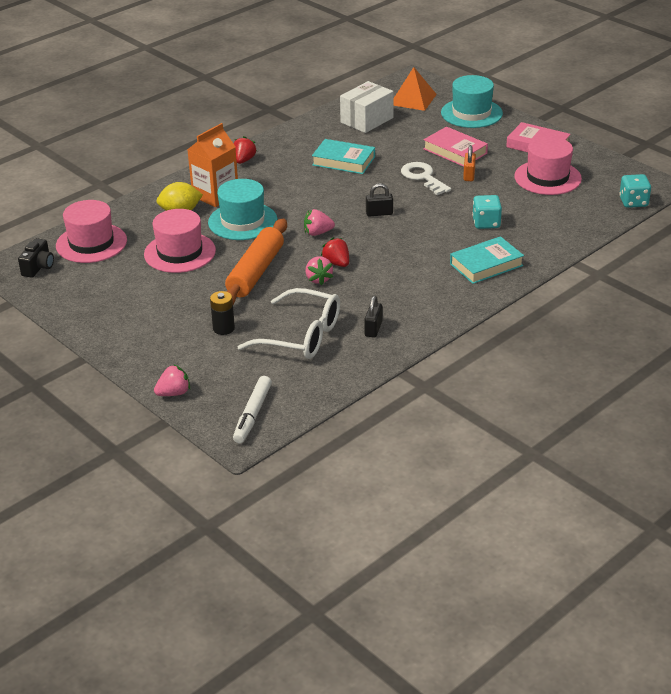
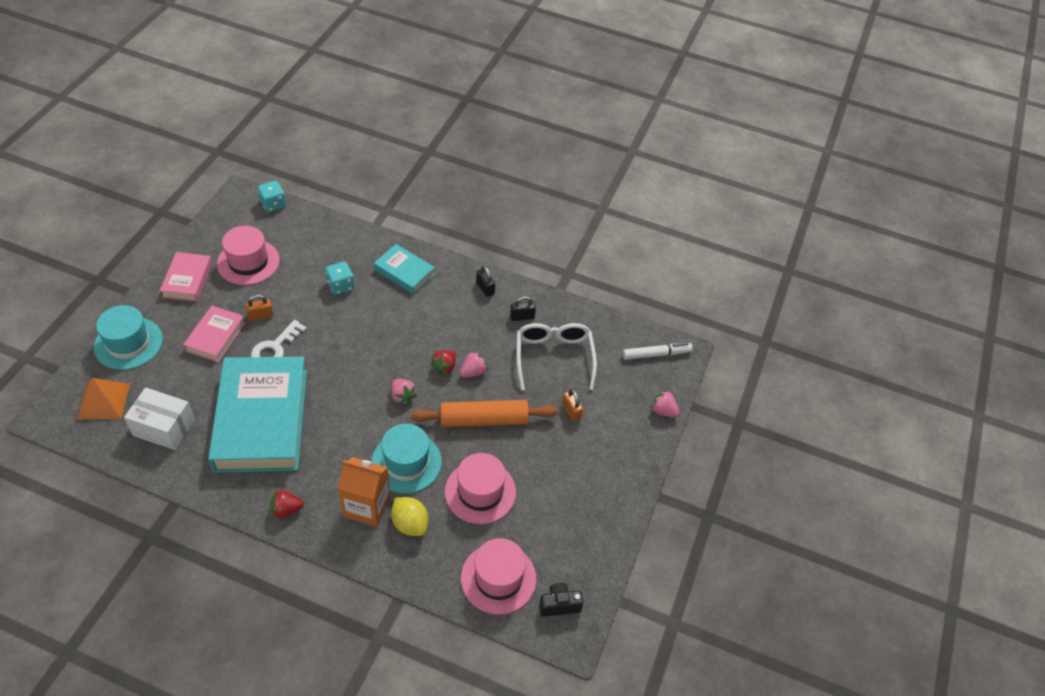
camera: 120 degrees left, 15 degrees up
(223, 328) = (571, 411): black battery -> orange padlock
(343, 161) = (261, 419): turquoise book -> turquoise book, size x2.08
(379, 213) = (352, 362): black padlock -> black padlock (485, 288)

